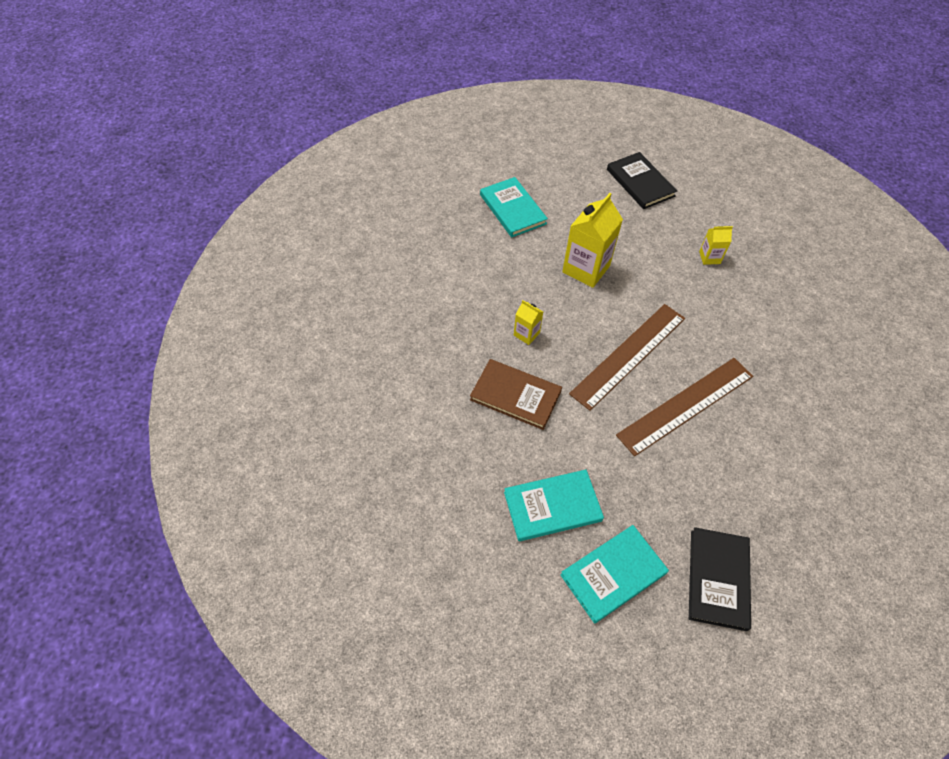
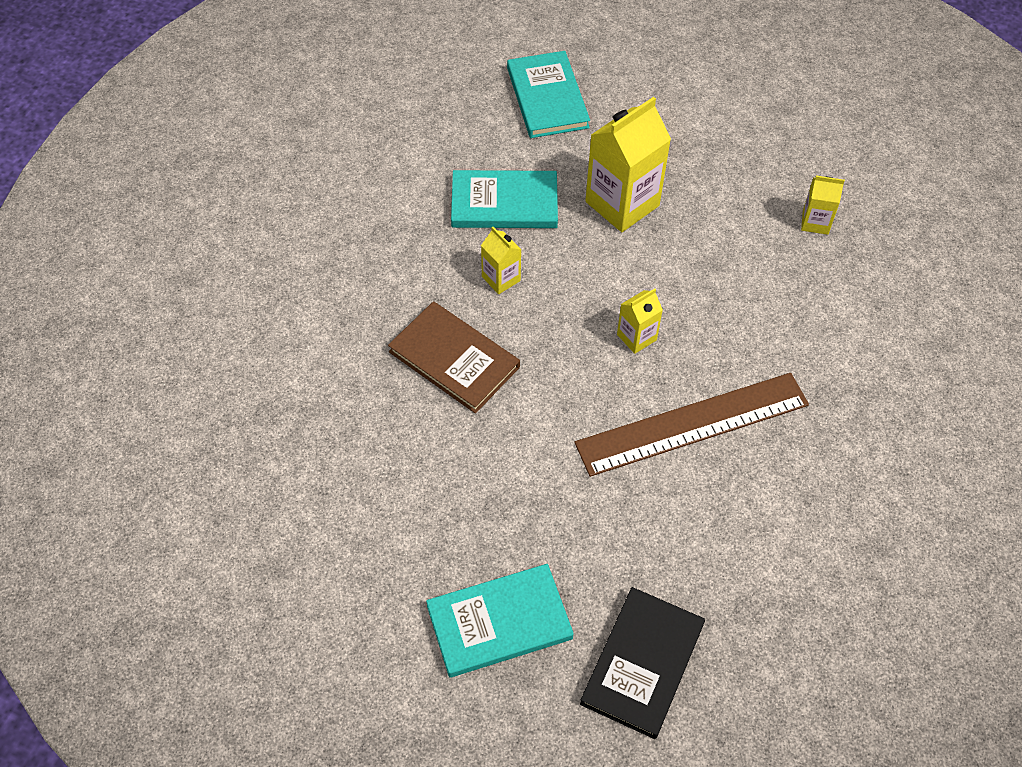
camera: 15 degrees right, 0 degrees up
(552, 506) = (450, 516): turquoise book -> turquoise book (504, 203)
(628, 355) = (636, 337): brown ruler -> yellow carton
(640, 183) = (754, 92): black book -> none

